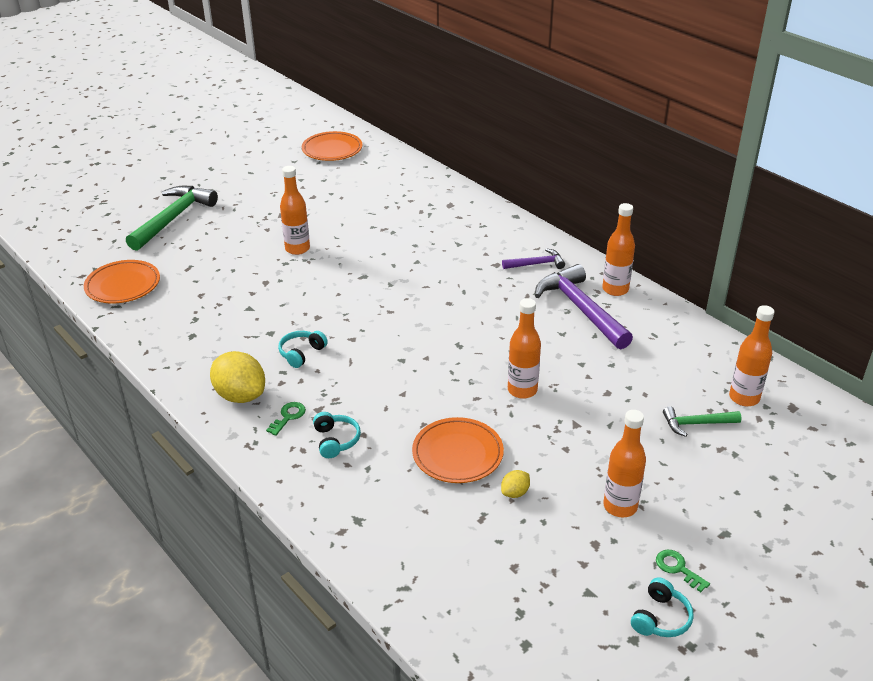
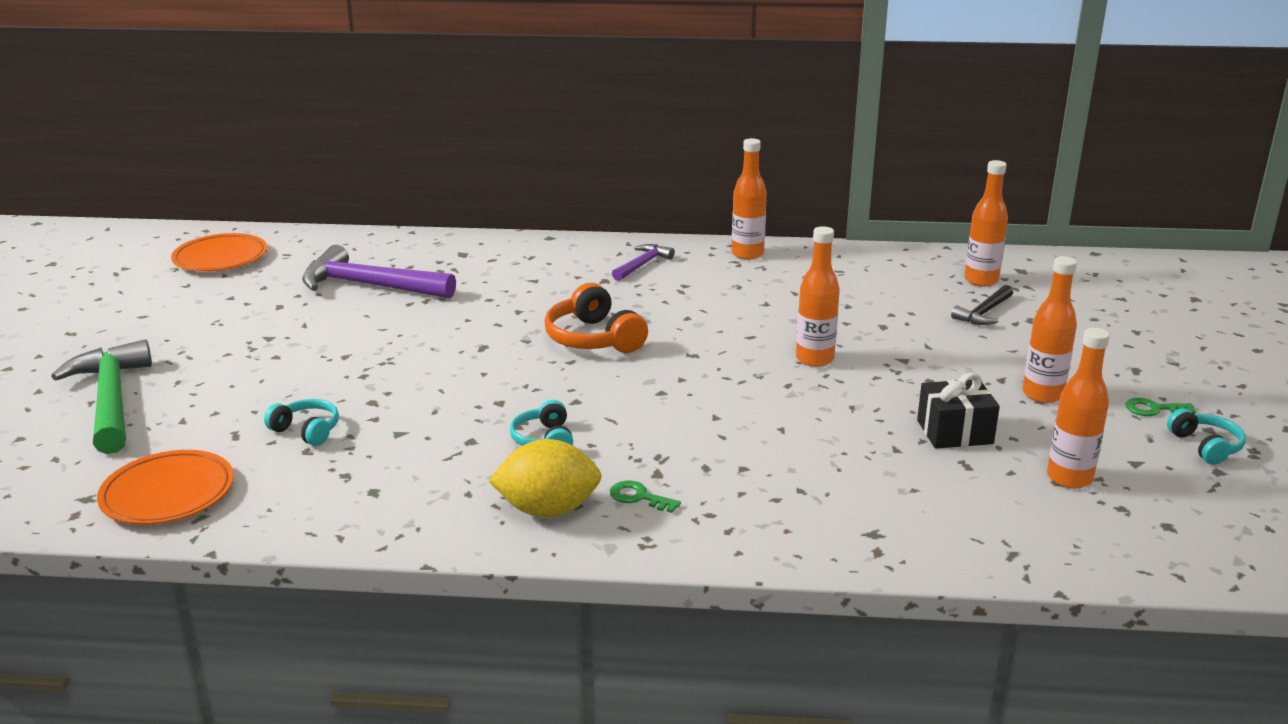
camera: 45 degrees left, 10 degrees down
(288, 416) = (639, 497): green key -> green key turned 45 degrees counterclockwise
(297, 249) = (354, 357): orange bottle -> orange bottle (1069, 478)
(335, 440) = (727, 488): turquoise headphones -> turquoise headphones (306, 431)
(425, 303) = (594, 338): none -> orange headphones
(457, 454) = (855, 433): orange plate -> none
(515, 493) = (954, 432): yellow lemon -> black gift
(580, 309) = (746, 280): purple hammer -> purple hammer (369, 286)
(696, 424) = (984, 313): green hammer -> black hammer

